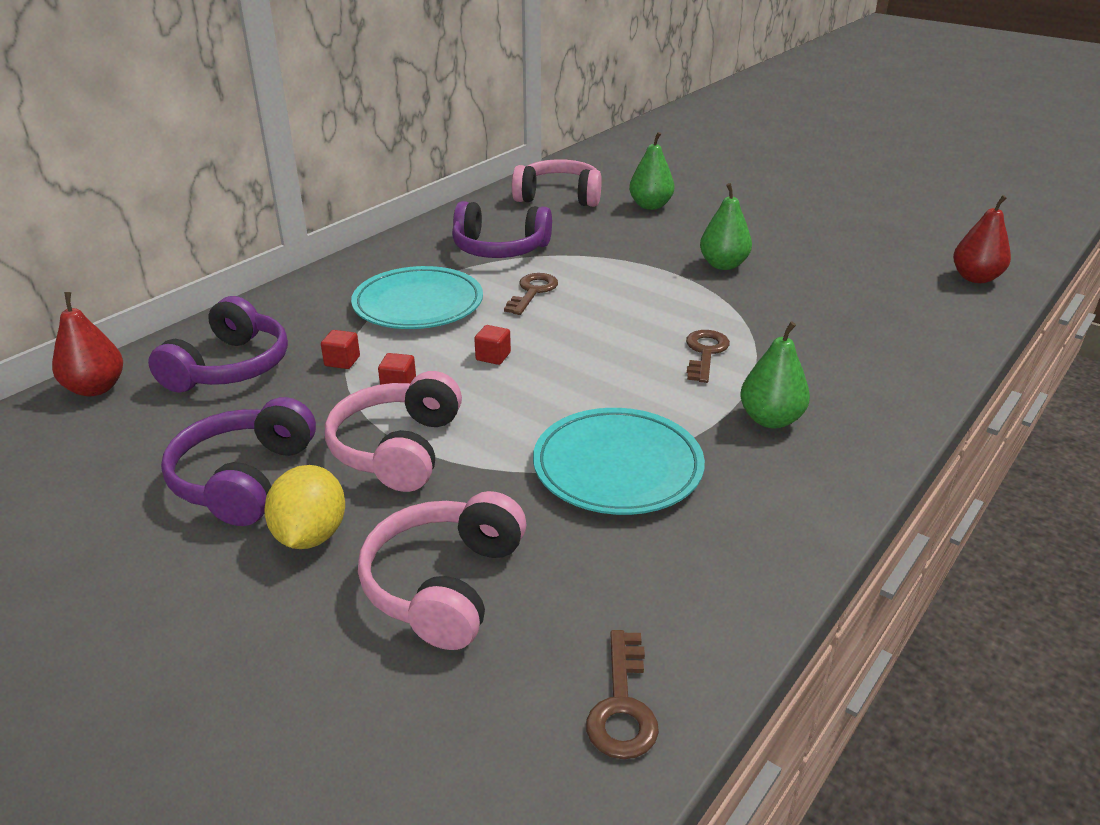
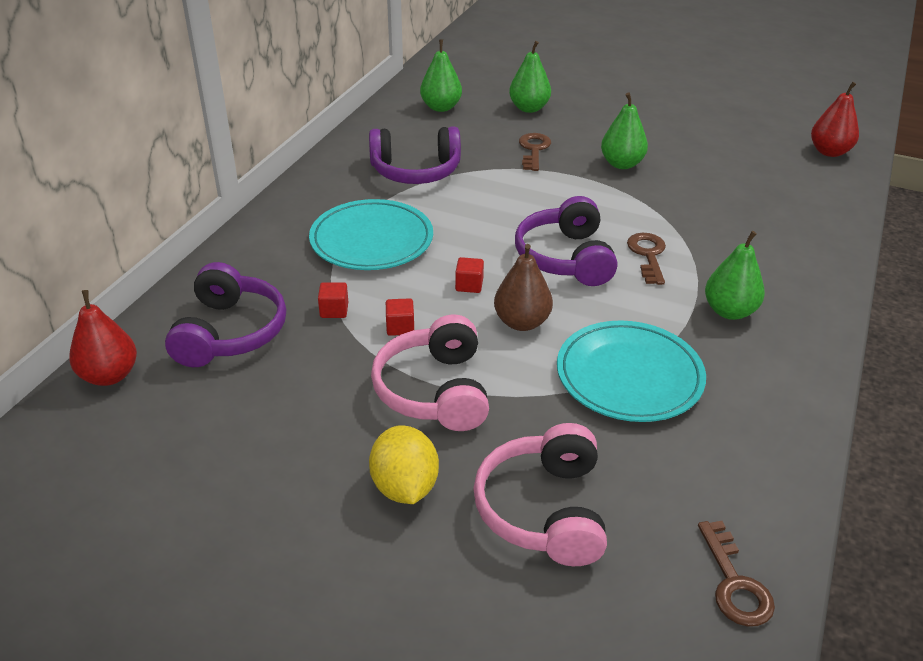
camera: 15 degrees left, 5 degrees up
(244, 479) = (312, 444): purple headphones -> purple headphones (565, 258)
(528, 398) = (521, 322): none -> brown pear
(532, 292) = (469, 213): brown key -> brown key (534, 150)
(559, 197) = (441, 107): pink headphones -> green pear

